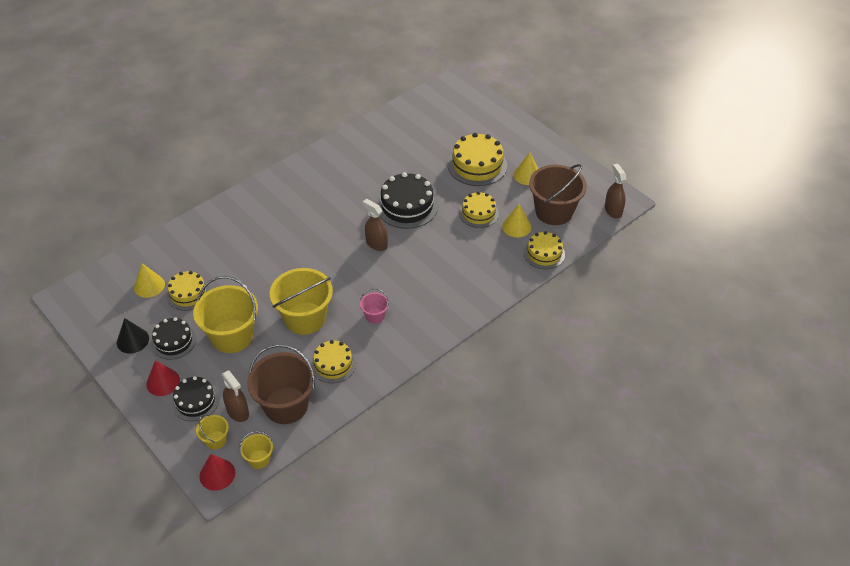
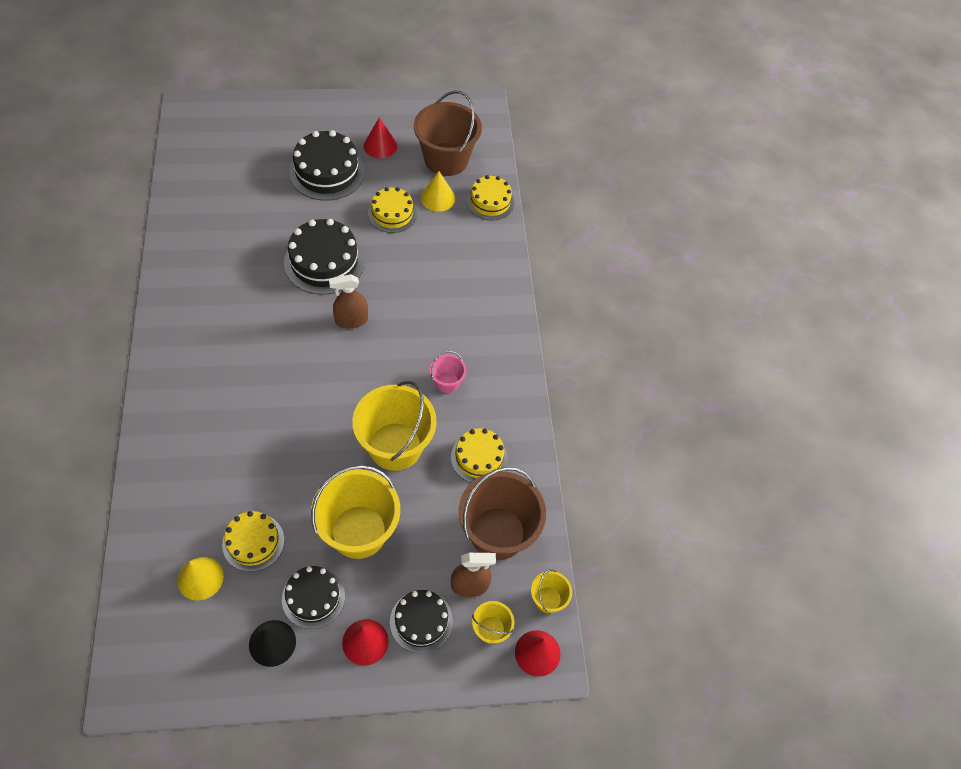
camera: 60 degrees left, 10 degrees up
(477, 165) = (327, 172): yellow cake -> black cake
(527, 175) = (380, 146): yellow cone -> red cone
(613, 210) = (485, 120): brown spray bottle -> none

